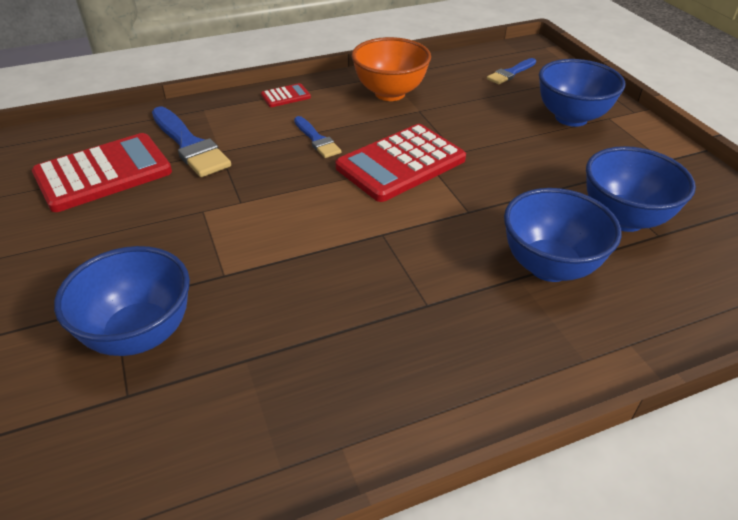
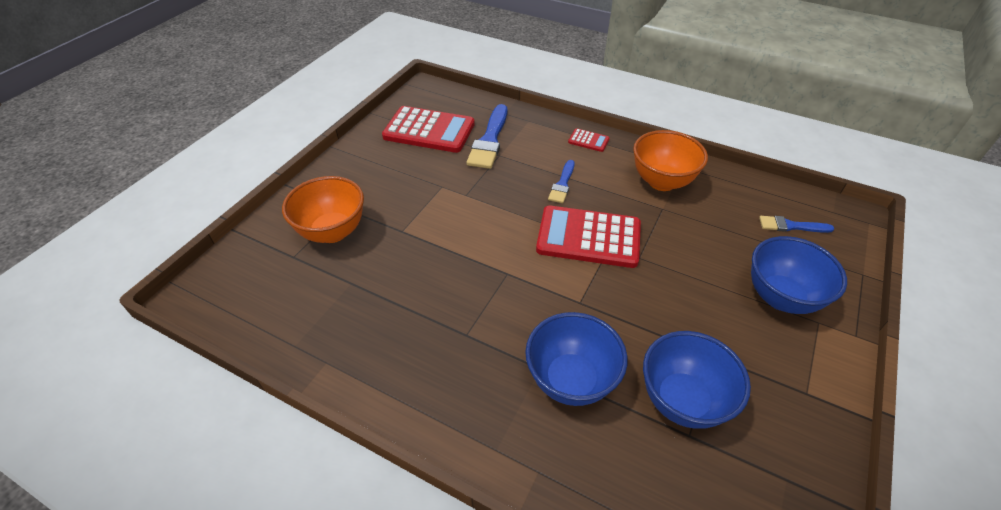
camera: 50 degrees right, 5 degrees up
(140, 334) = (332, 232): blue bowl -> orange bowl

